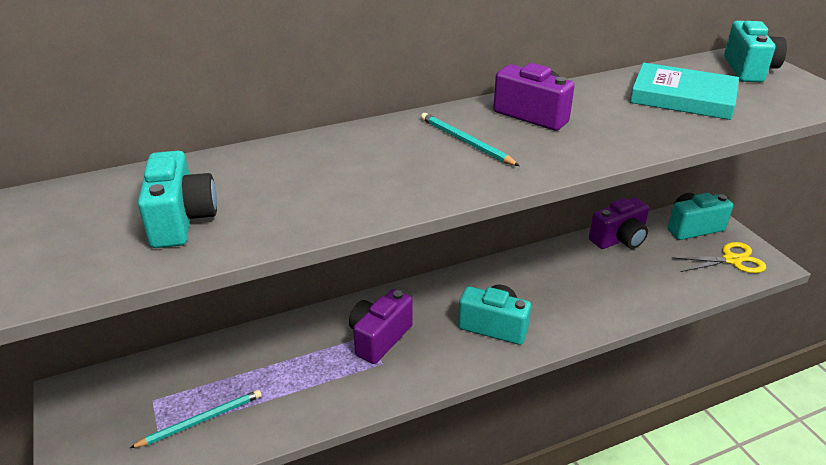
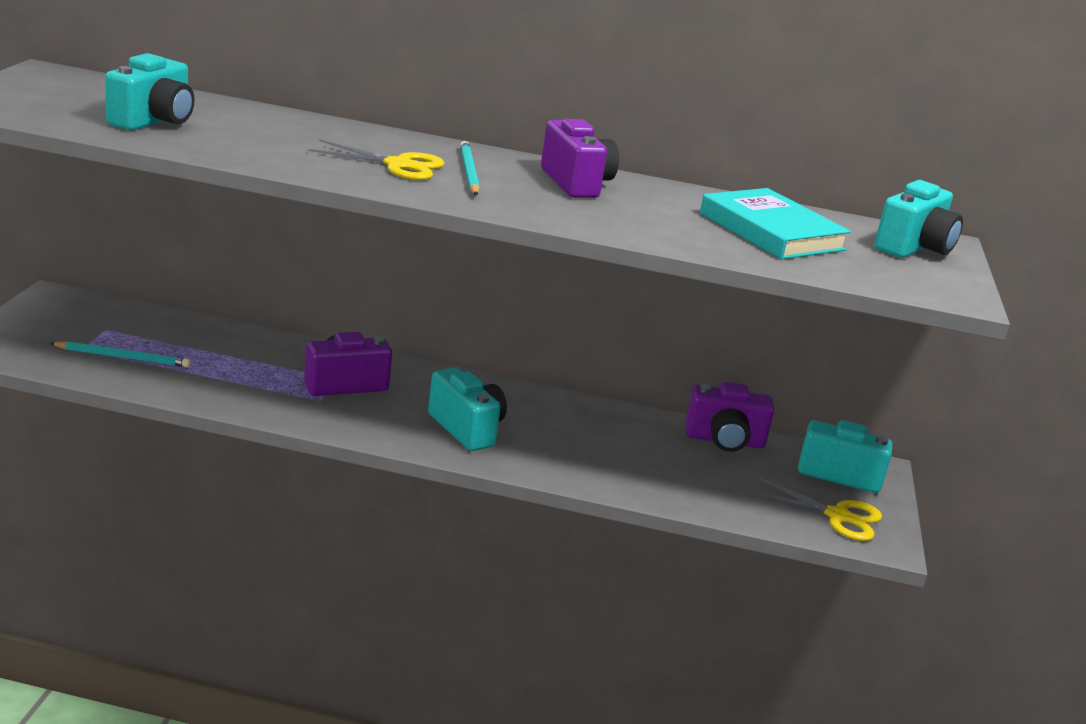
camera: 30 degrees right, 10 degrees down
(418, 162) = (398, 165): none -> yellow scissors

